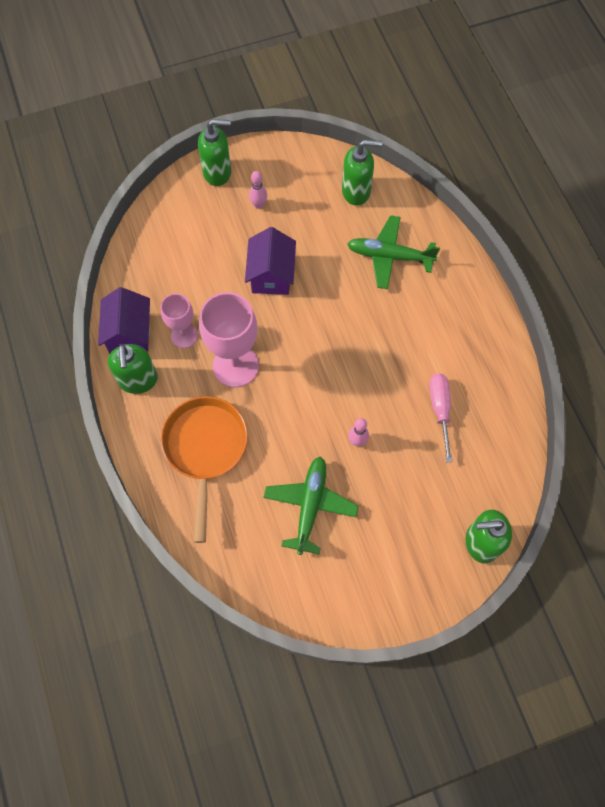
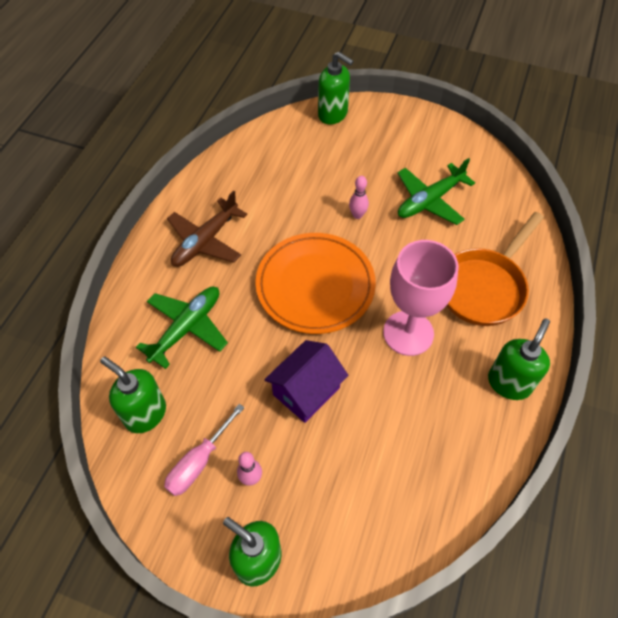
camera: 140 degrees left, 10 degrees down
(129, 334) = (490, 435): purple house -> none
(184, 336) = (436, 394): pink goblet -> none
(333, 352) = (315, 286): none -> orange plate
(389, 256) = (187, 328): green plane -> green plane turned 105 degrees counterclockwise
(440, 410) = (277, 194): pink screwdriver -> pink screwdriver (199, 462)
(448, 326) = (205, 241): none -> brown plane

